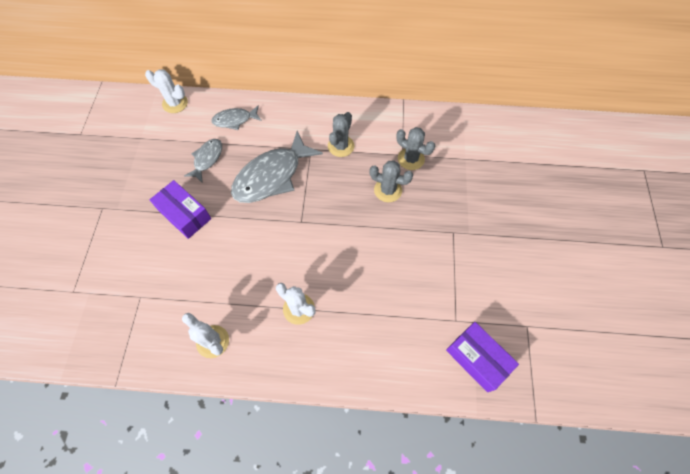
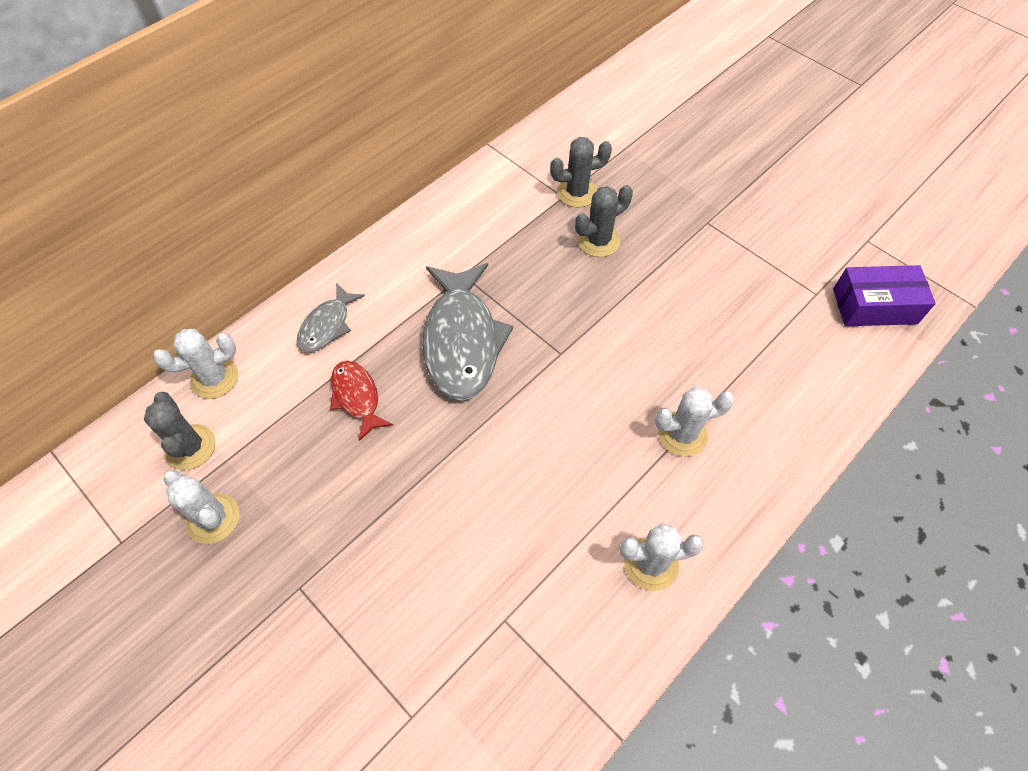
camera: 50 degrees left, 5 degrees down
(111, 155) = (213, 518): none -> white cactus
(184, 214) = (421, 480): purple box -> none
(207, 159) = (357, 397): grey fish -> red fish
(341, 146) = (491, 243): grey cactus -> grey cactus (190, 447)

